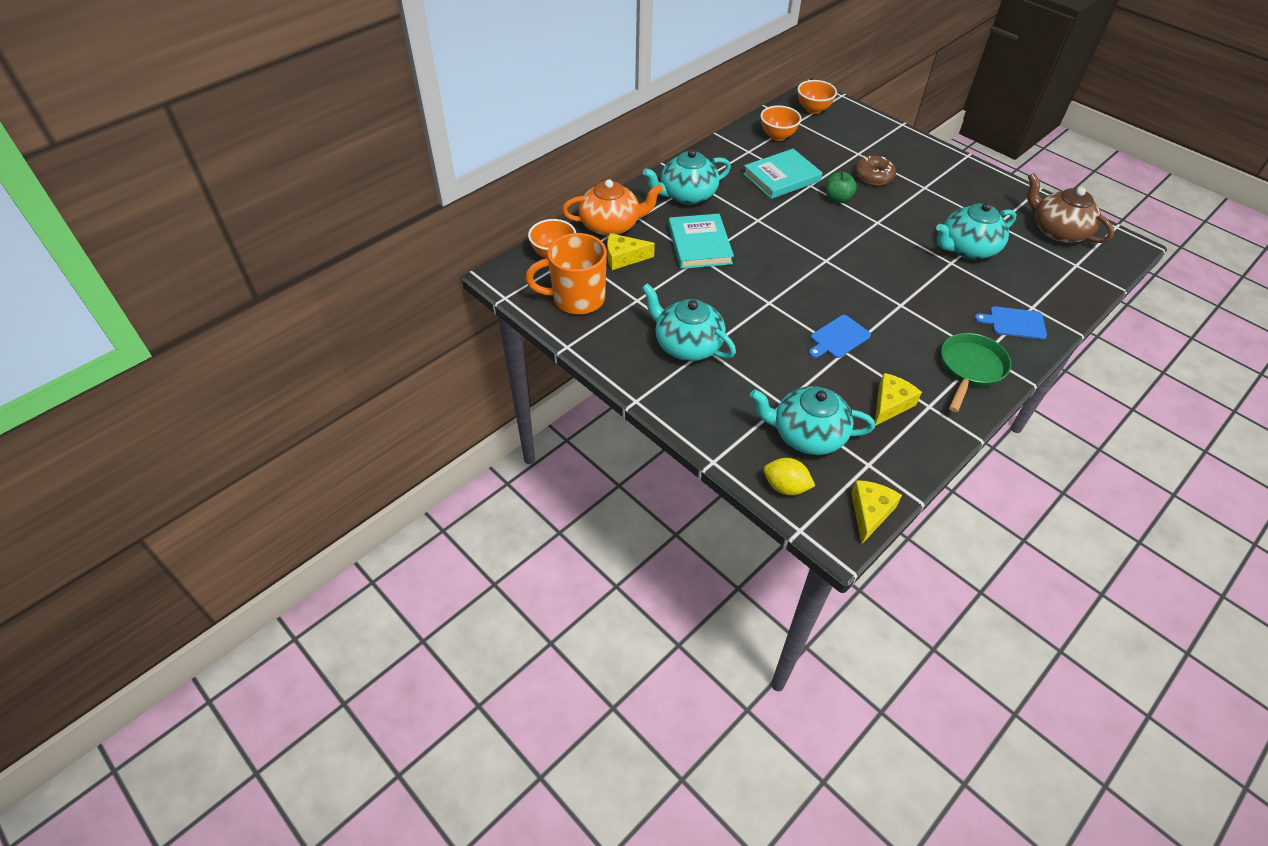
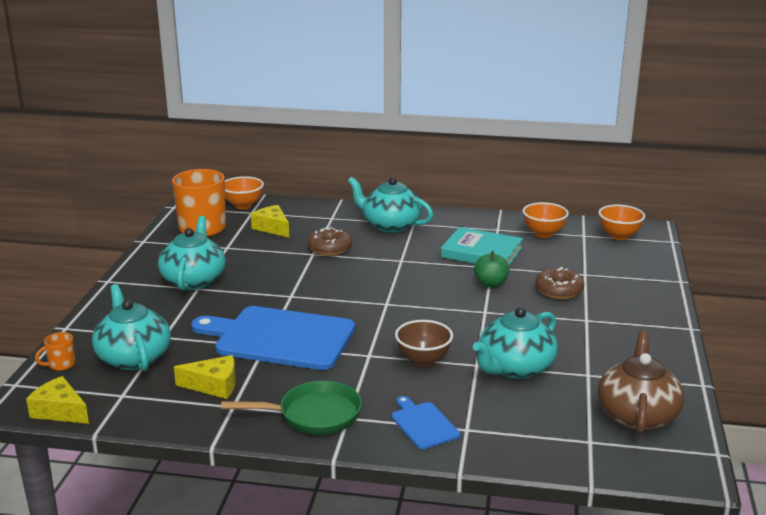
camera: 55 degrees right, 25 degrees down
(611, 225) = (307, 212): orange teapot -> none
(699, 245) = (330, 248): turquoise book -> brown donut
(785, 487) = (61, 365): yellow lemon -> orange mug
(838, 338) = (280, 338): blue cutting board -> blue cutting board, size x2.17
(870, 513) = (60, 411): yellow cheese -> yellow cheese turned 135 degrees counterclockwise
(928, 283) = (423, 361): none -> brown bowl
(967, 248) = (515, 367): turquoise teapot -> turquoise teapot turned 75 degrees counterclockwise

